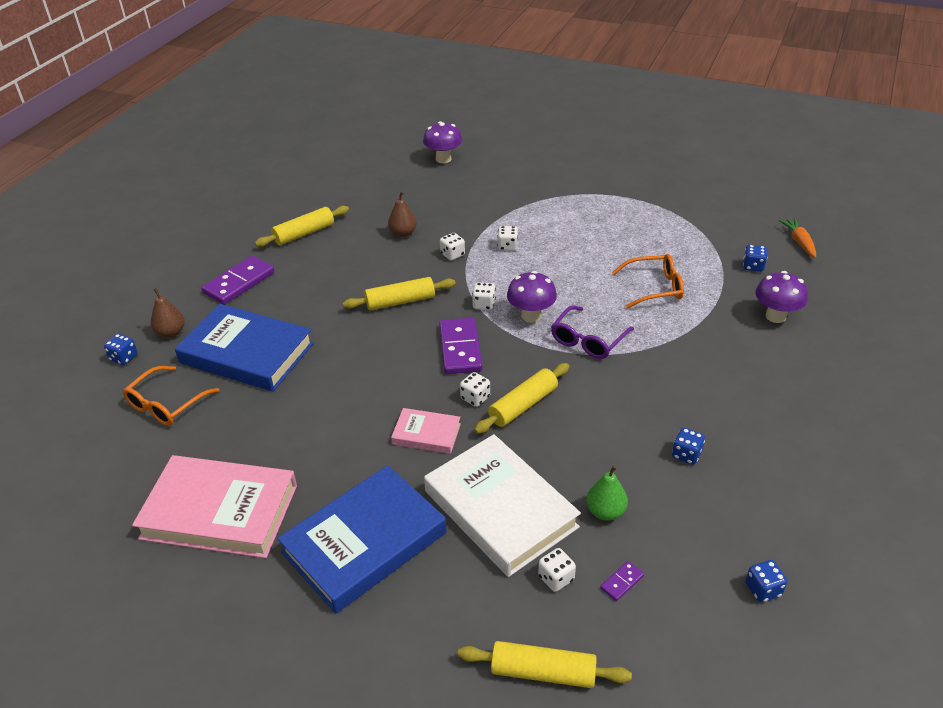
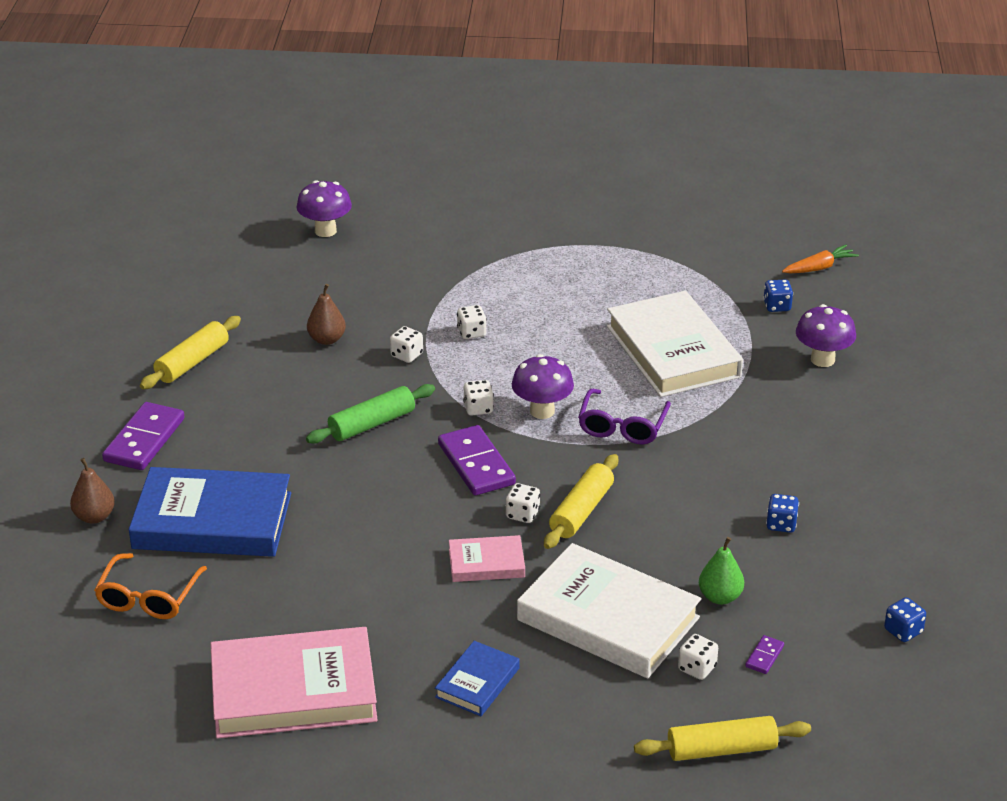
camera: 20 degrees left, 5 degrees down
(124, 357) = (52, 557): blue dice -> none
(364, 542) = (477, 682): blue book -> blue book, size x0.49
(400, 301) = (372, 424): yellow rolling pin -> green rolling pin
(654, 287) = (672, 351): orange glasses -> white book
(799, 242) = (819, 268): orange carrot -> orange carrot turned 90 degrees clockwise

